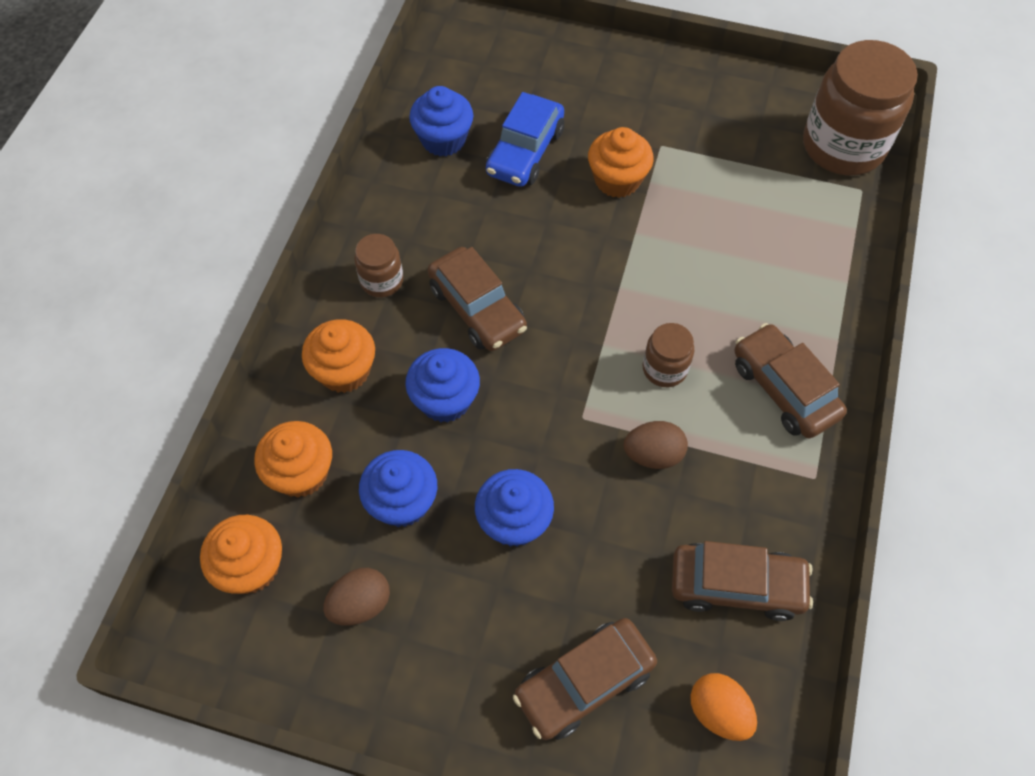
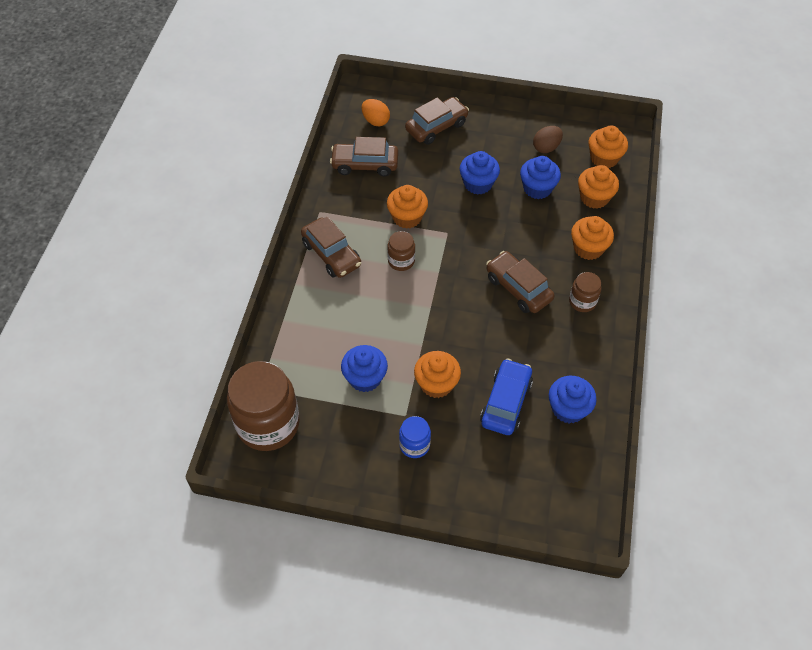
camera: 175 degrees right, 5 degrees down
(445, 400) = (526, 237): blue cupcake -> blue cupcake (365, 378)
(650, 112) = (414, 445): none -> blue jar
(653, 454) = (407, 217): brown egg -> orange cupcake

